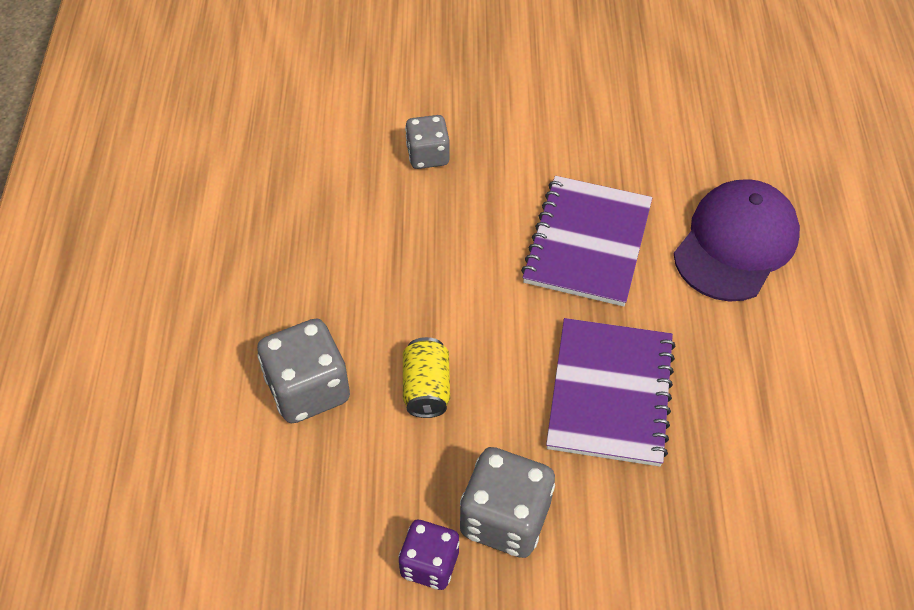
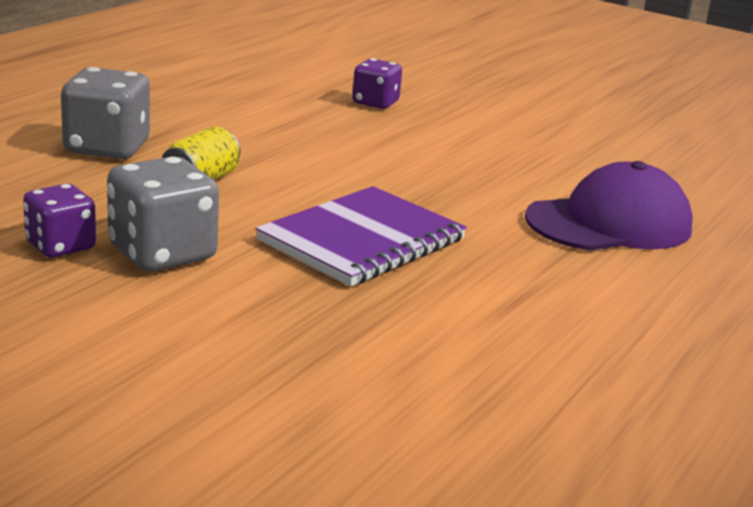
camera: 30 degrees right, 30 degrees down
(428, 155) = (375, 103): grey dice -> purple dice
(587, 243) = (457, 176): purple notebook -> none

